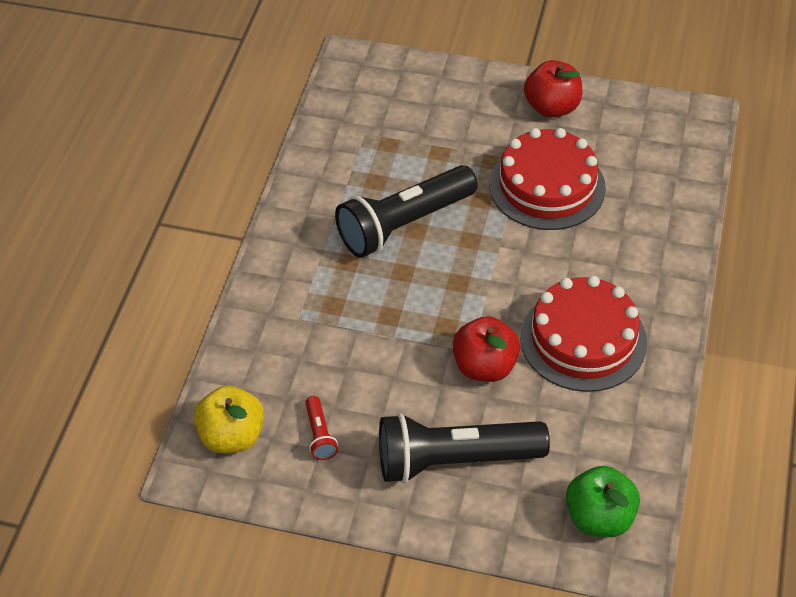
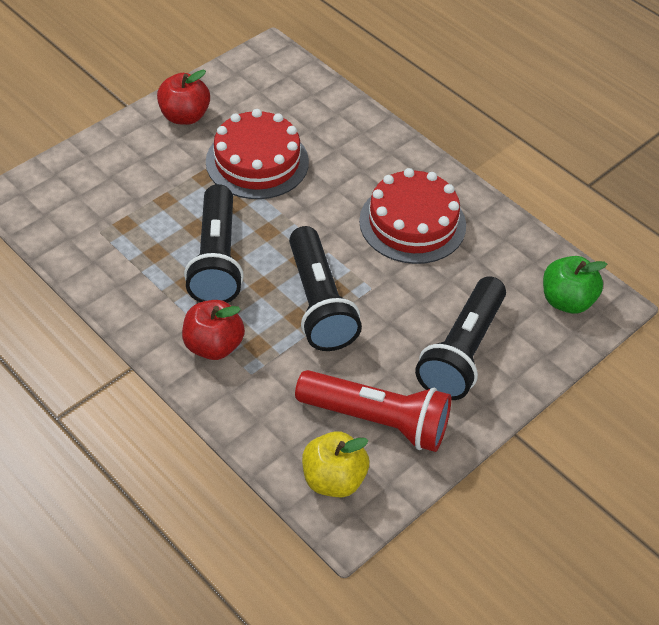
camera: 60 degrees left, 0 degrees up
(319, 435) = (377, 420): red flashlight -> red flashlight, size x2.38
(418, 322) = (319, 303): none -> black flashlight
(484, 367) = (392, 288): red apple -> red apple (213, 346)

